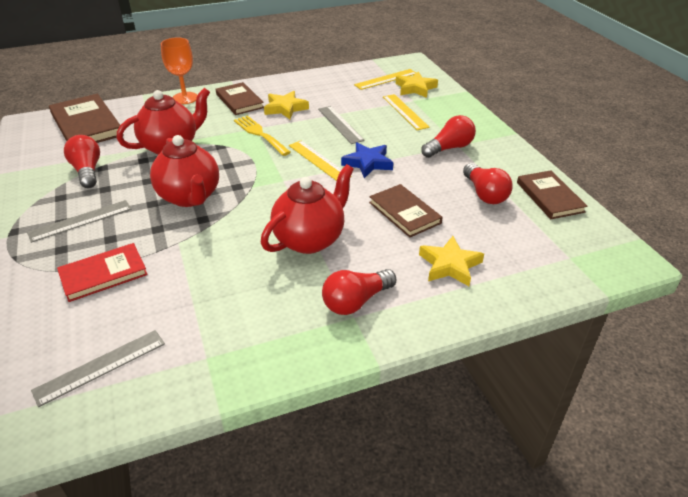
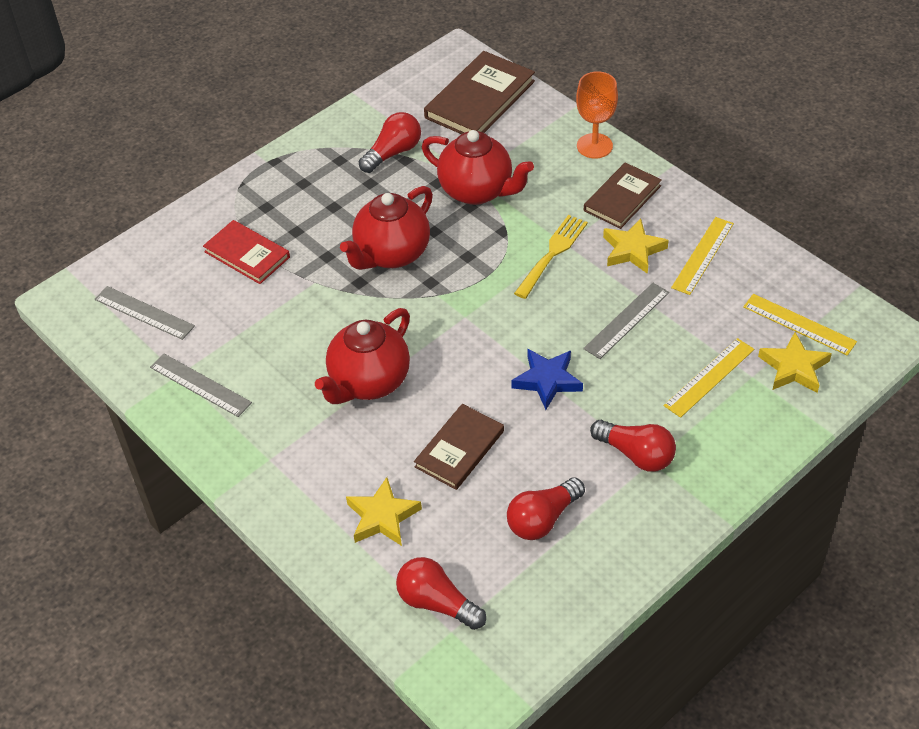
camera: 70 degrees right, 10 degrees up
(80, 221) = (312, 196): grey ruler -> grey ruler (200, 385)
(310, 239) = (369, 382): red teapot -> red teapot turned 105 degrees clockwise
(319, 160) = (525, 332): yellow ruler -> yellow ruler (703, 255)
(356, 301) = (290, 453): red light bulb -> red light bulb (437, 603)
(549, 197) = (574, 592): brown book -> none

